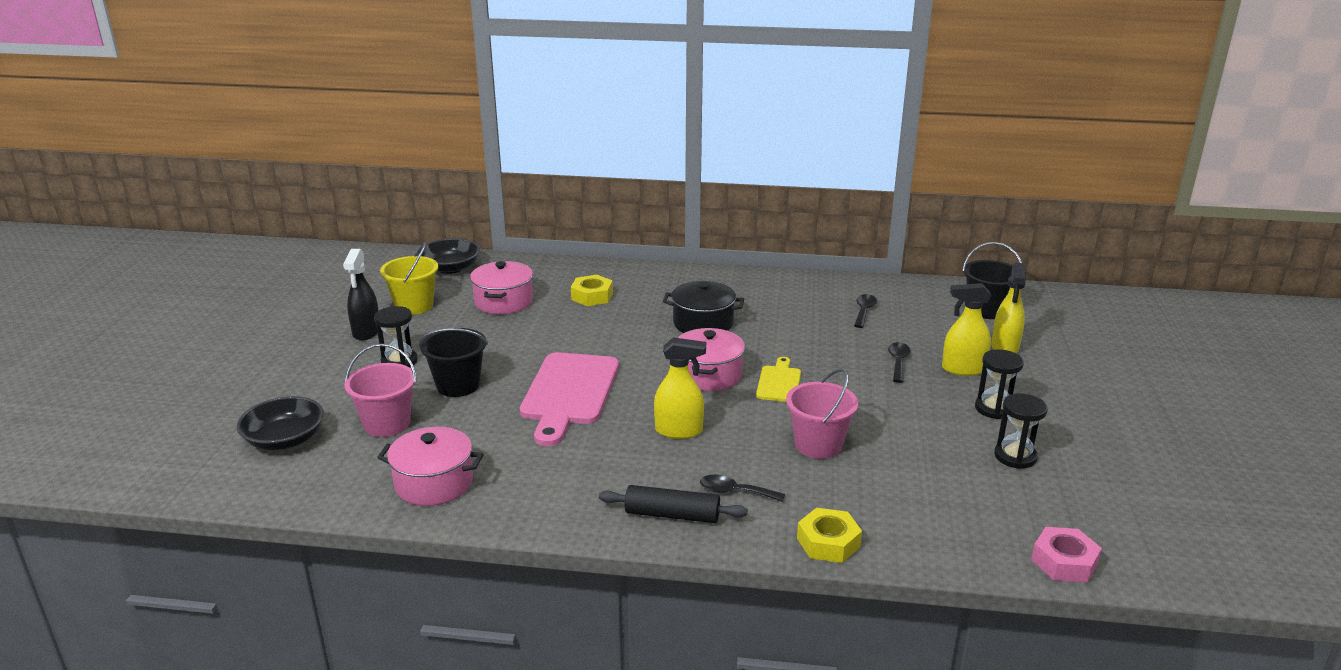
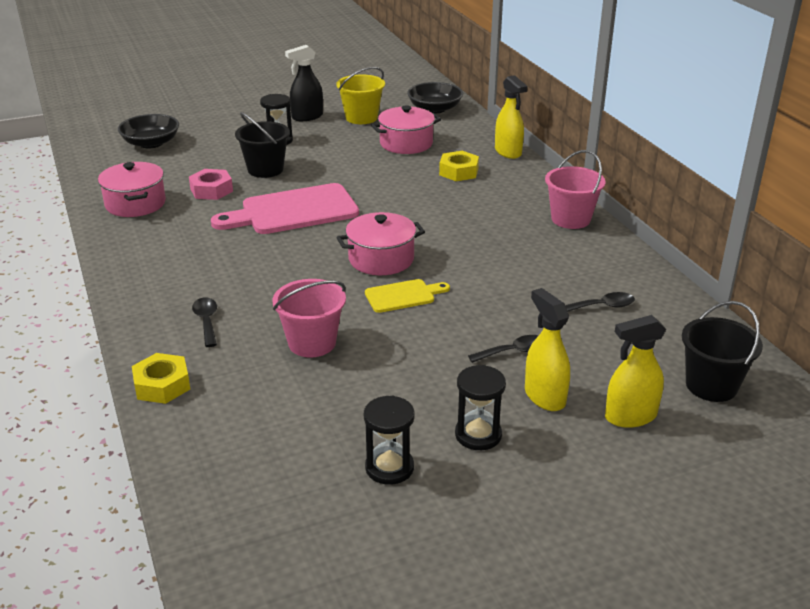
camera: 60 degrees right, 5 degrees up
(387, 424) = (194, 165): pink bucket -> pink bucket (570, 219)
(672, 515) = (156, 302): black rolling pin -> none
(679, 431) = (278, 271): yellow spray bottle -> yellow spray bottle (508, 152)
(703, 323) = (470, 231): black pot -> none
(1064, 562) = (212, 536): pink nut -> pink nut (211, 190)

